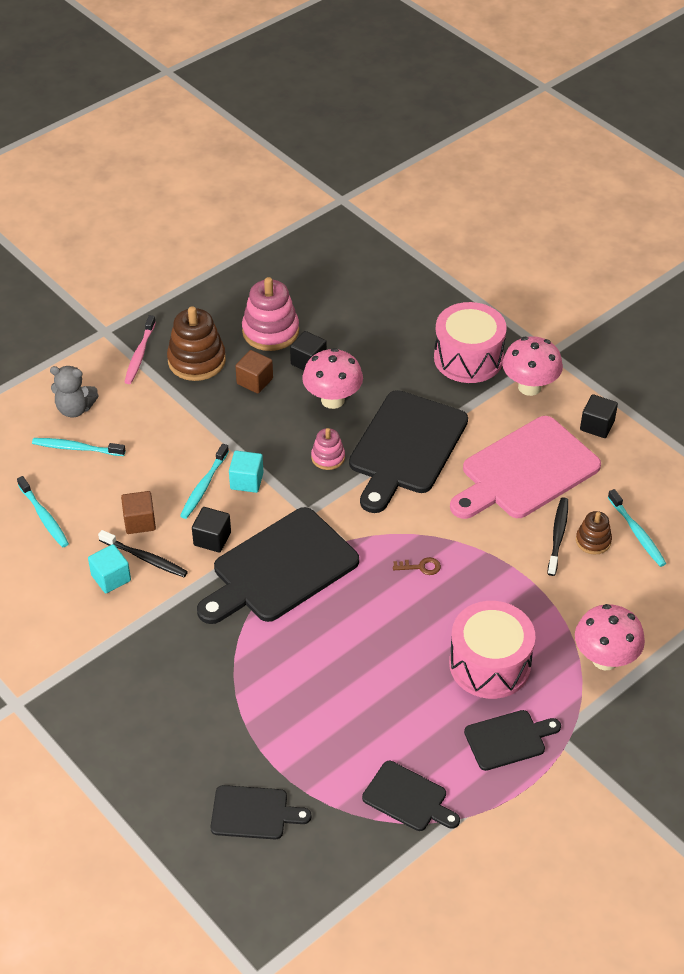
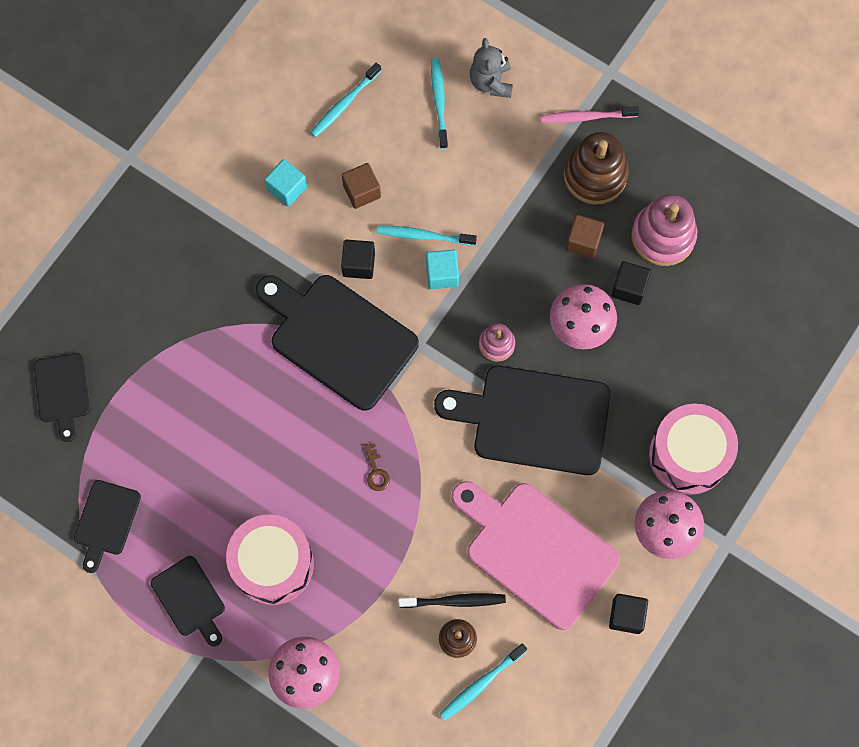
camera: 75 degrees right, 25 degrees up
(145, 558) = (318, 211): black toothbrush -> none

